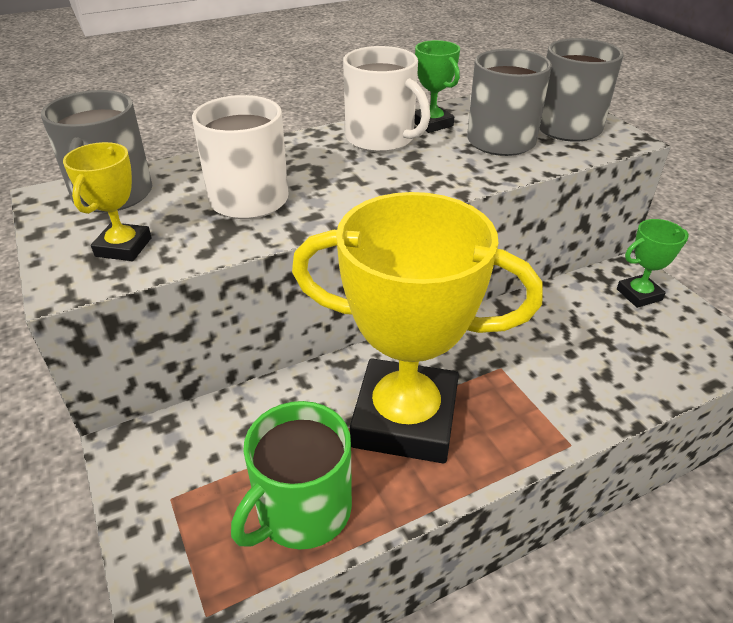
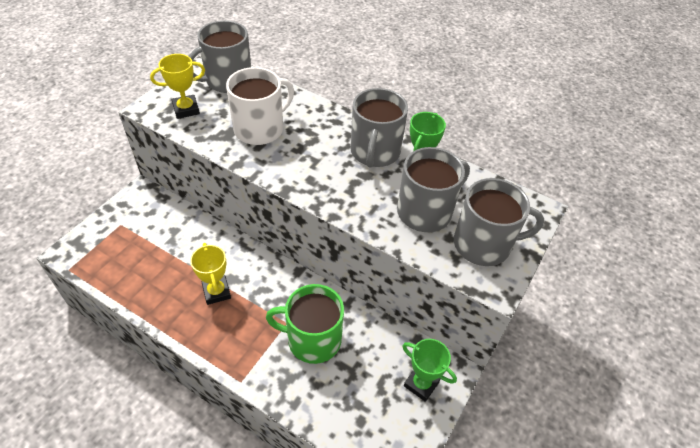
camera: 55 degrees right, 10 degrees up
(302, 510) = (135, 276): green mug -> green mug (312, 339)
(381, 139) = (375, 152): white mug -> grey mug
(405, 419) = (216, 292): yellow trophy -> yellow trophy, size x0.42

